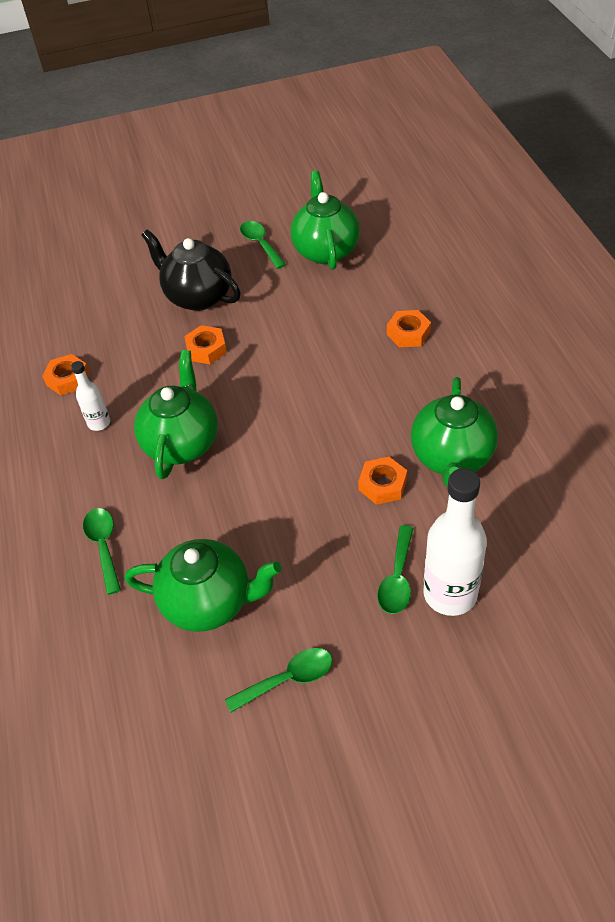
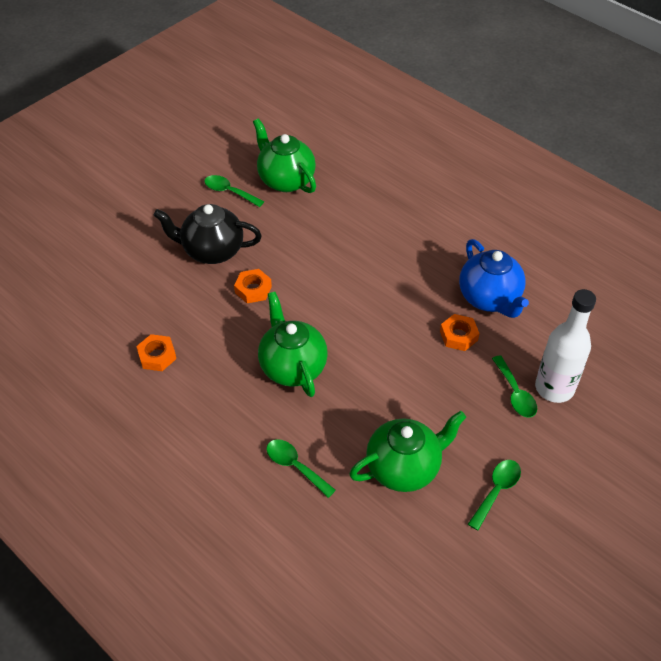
camera: 35 degrees left, 0 degrees up
(99, 423) = (213, 379): white bottle -> none
(408, 333) = (395, 222): orange nut -> none
(452, 458) = (490, 299): green teapot -> blue teapot

